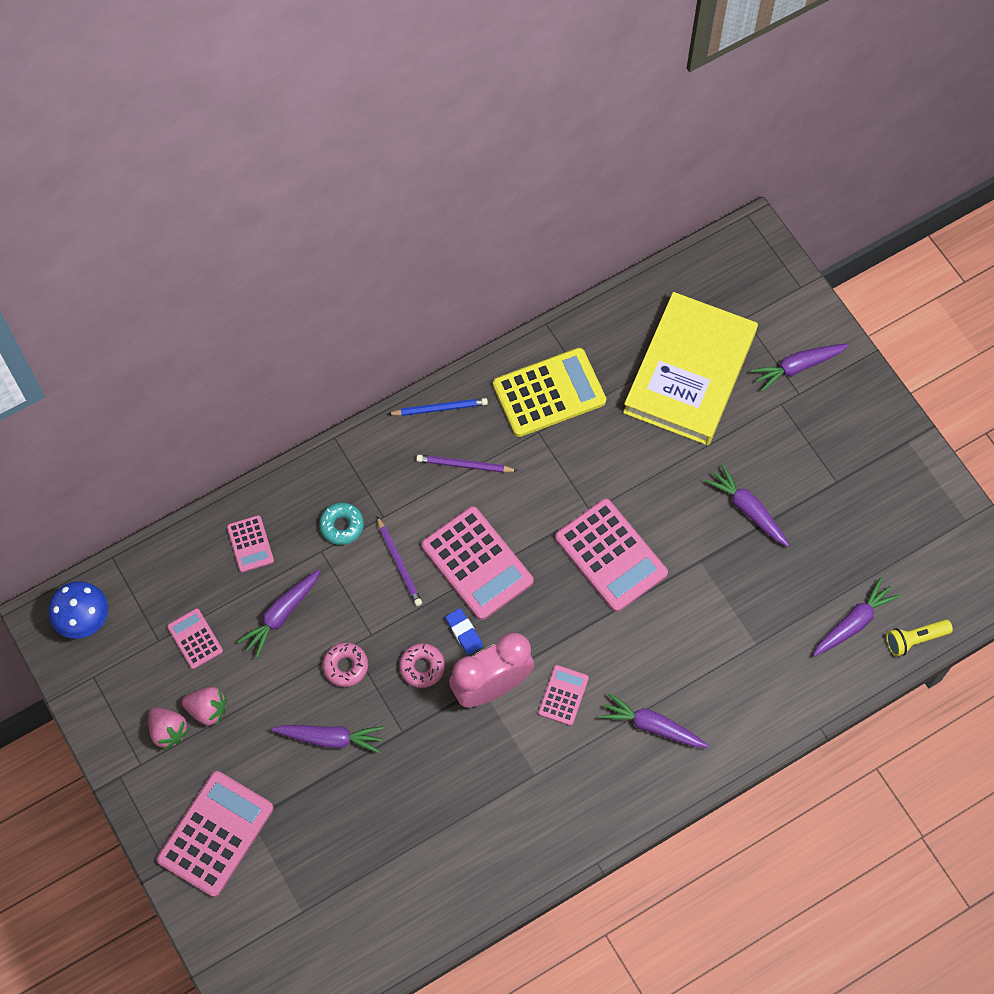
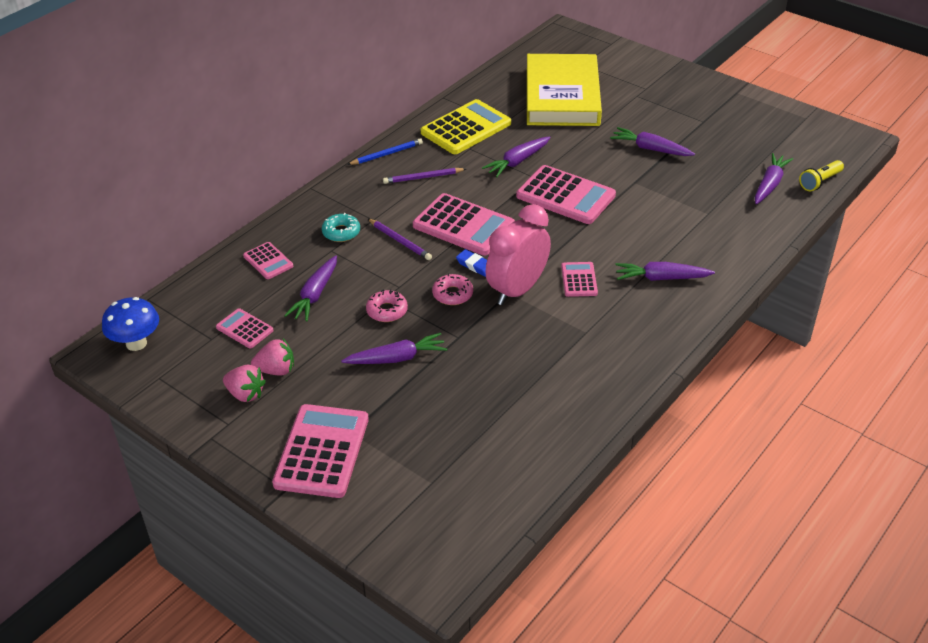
camera: 20 degrees left, 25 degrees down
(797, 367) = (635, 77): purple carrot -> purple carrot (517, 162)

